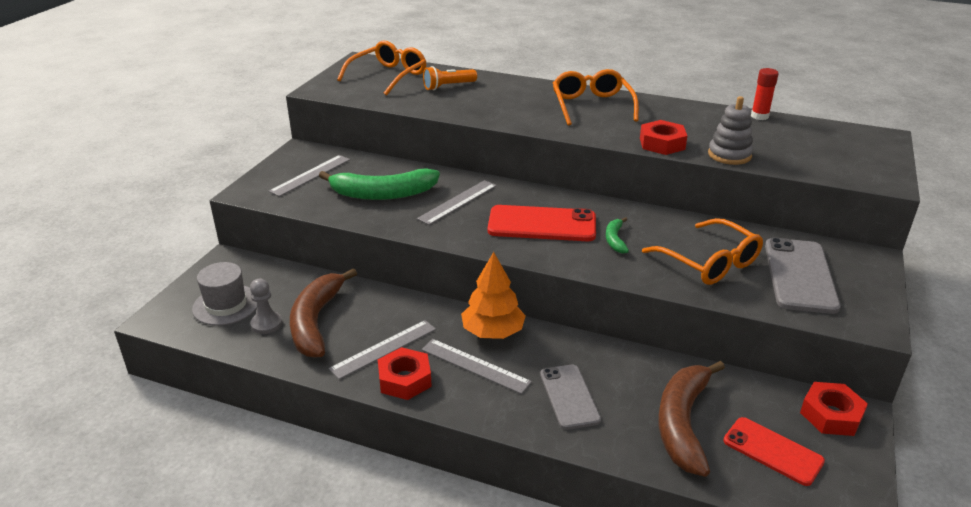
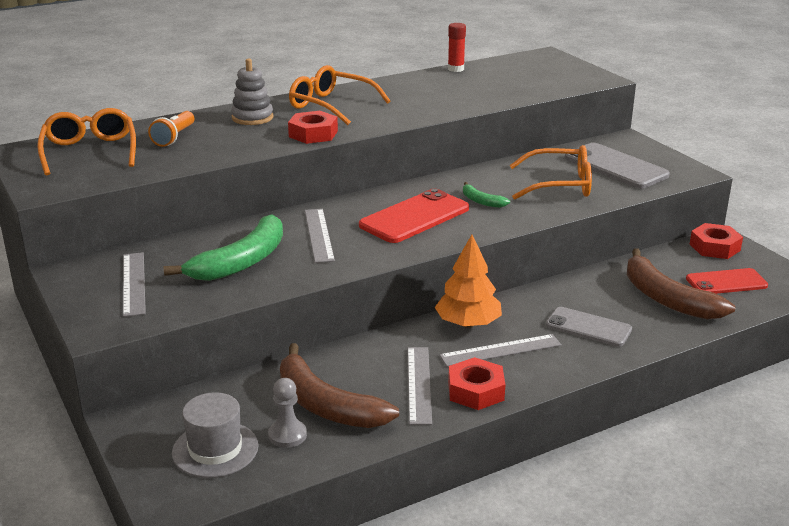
camera: 50 degrees left, 5 degrees down
(662, 144) = (438, 110): red nut -> red nut (313, 134)
(729, 155) = (493, 100): grey stacking toy -> grey stacking toy (252, 118)

